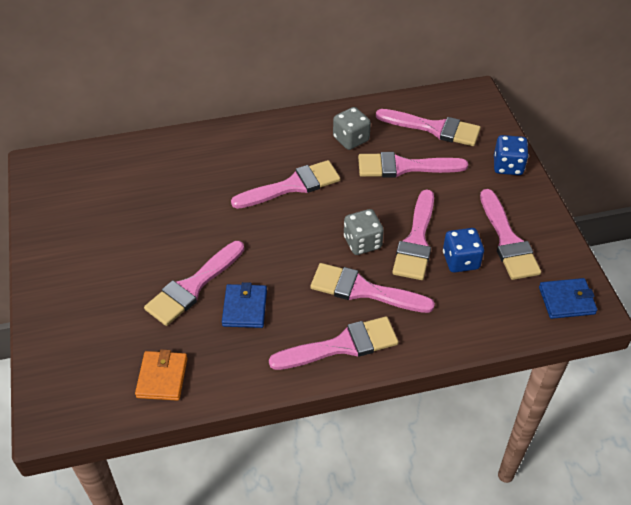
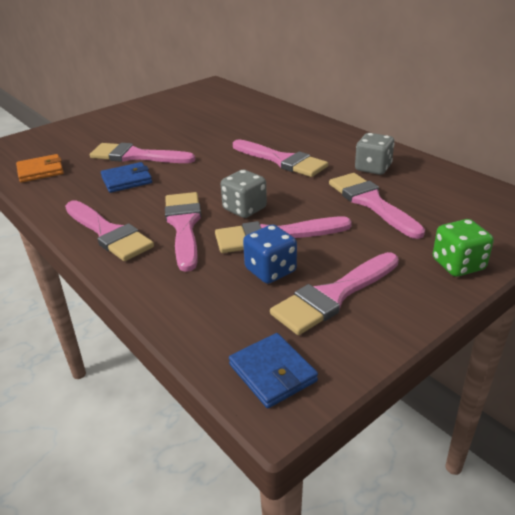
camera: 65 degrees right, 15 degrees down
(434, 128) = (450, 203): pink brush -> none
(508, 166) = (458, 265): blue dice -> green dice

